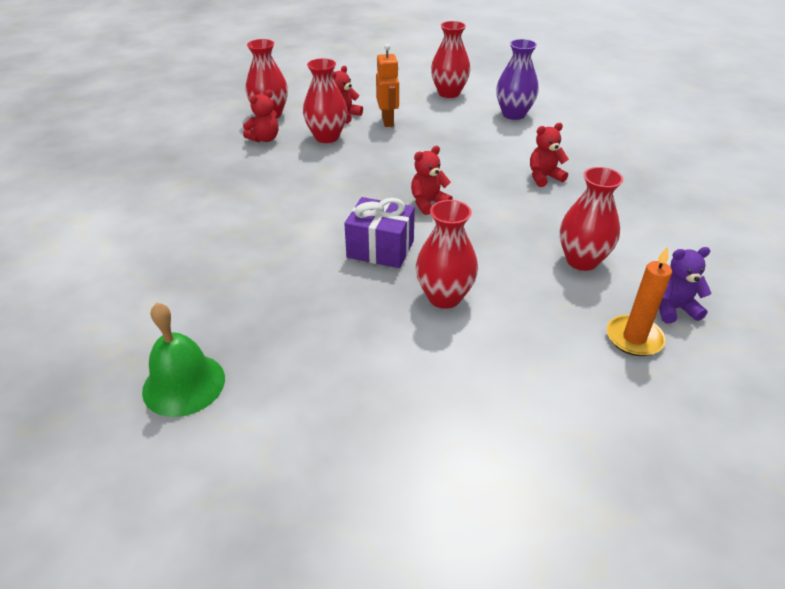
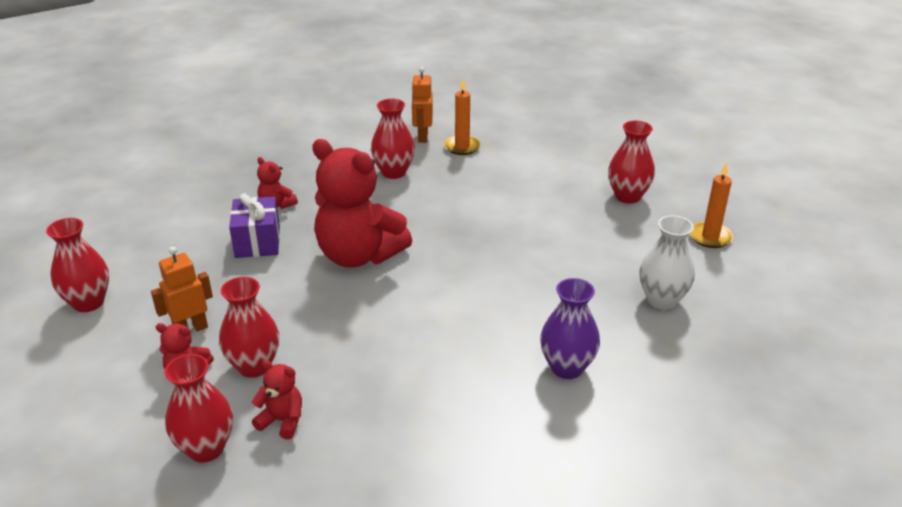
camera: 115 degrees left, 5 degrees down
(184, 384) = (662, 300): green bell -> white vase
(245, 520) = (710, 237): none -> orange candle
(380, 249) = (446, 262): purple gift -> purple gift (258, 242)
(428, 203) = (359, 255): red teddy bear -> red teddy bear, size x2.28
(444, 297) = (480, 218): red vase -> red vase (627, 196)
(513, 114) = (141, 243): purple vase -> purple vase (567, 367)
(674, 308) = (422, 137): purple teddy bear -> orange robot

